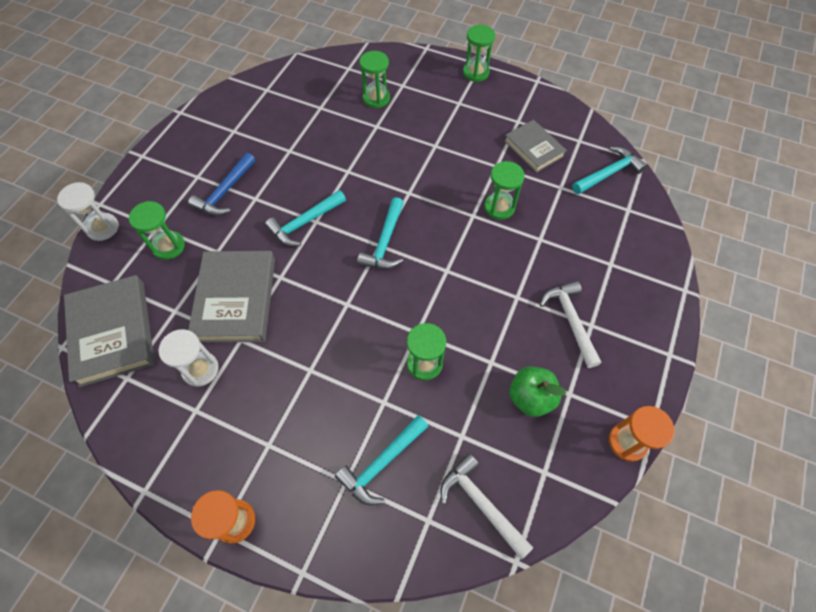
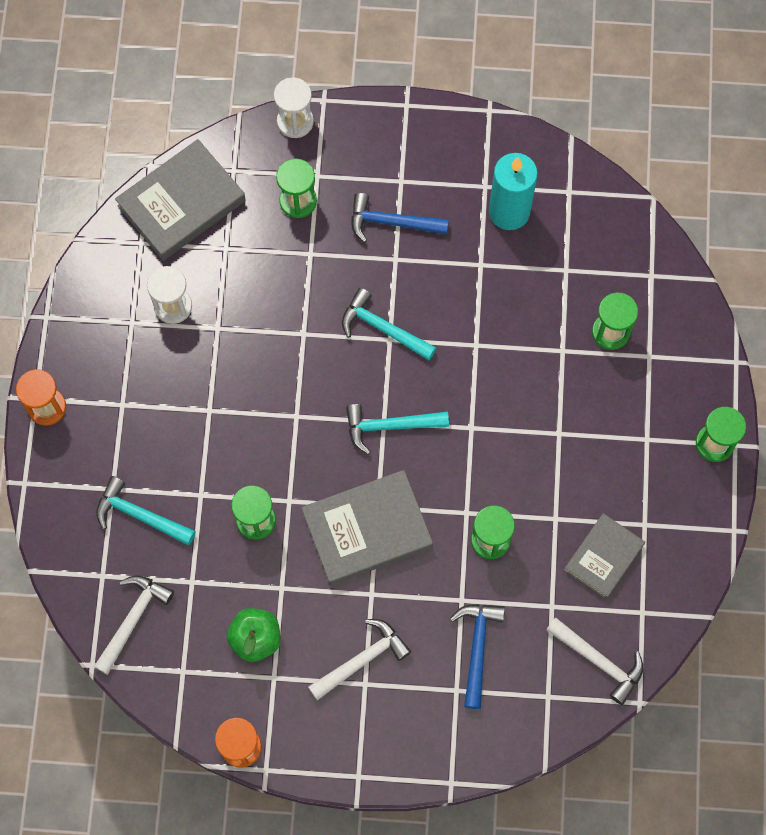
camera: 70 degrees right, 10 degrees up
(235, 299) = (260, 301): grey book -> grey book (367, 529)
(260, 124) = (509, 212): none -> turquoise candle
(581, 241) = (477, 648): none -> blue hammer
(608, 173) = (599, 661): turquoise hammer -> white hammer

